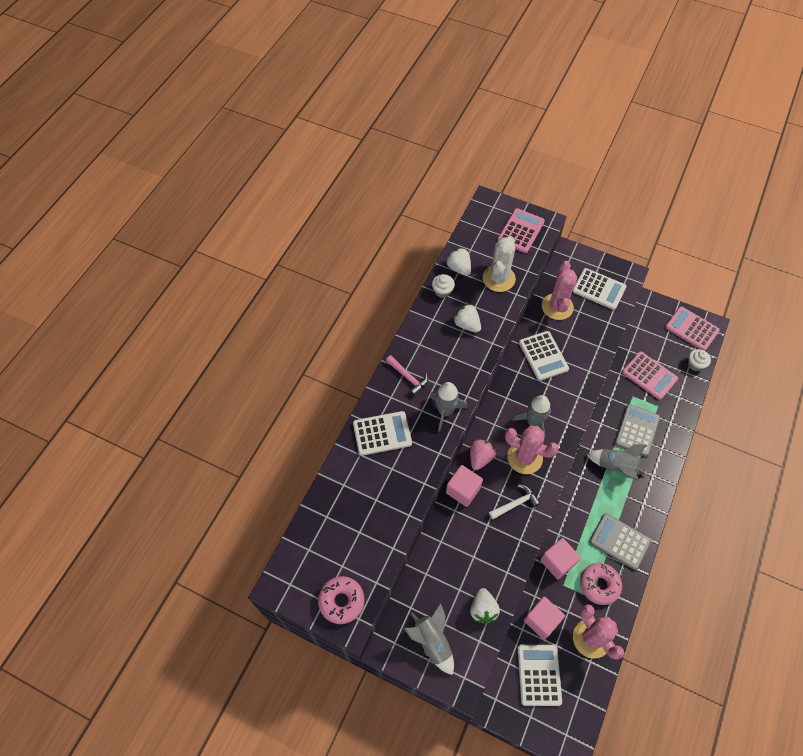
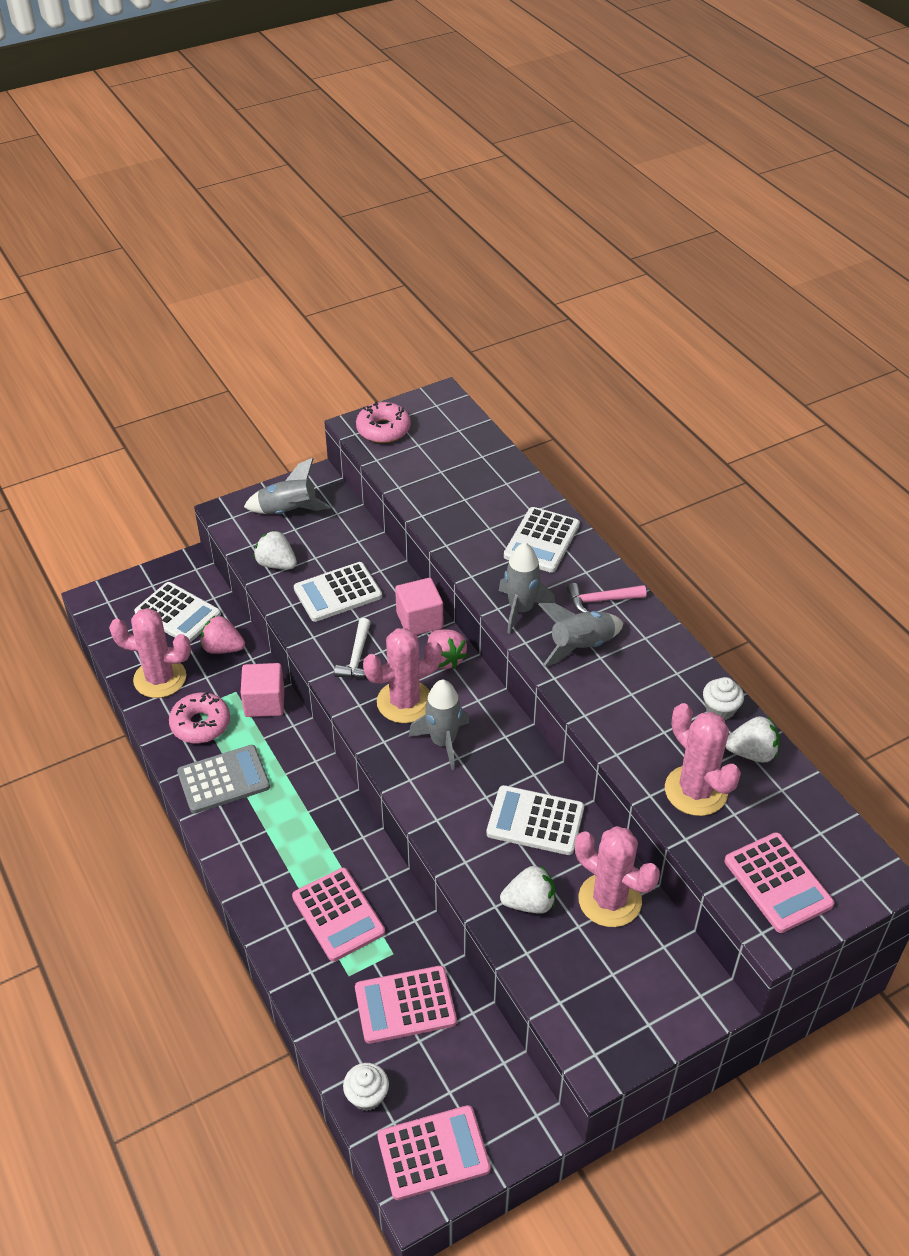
camera: 125 degrees right, 15 degrees down
(467, 325) = (638, 704): white strawberry -> white strawberry (529, 903)
(499, 278) = (695, 791): white cactus -> pink cactus
(541, 620) = (222, 648): pink cube -> pink strawberry
(599, 289) = (600, 988): white calculator -> white calculator (338, 593)
(615, 467) = (313, 847): grey rocket -> grey rocket (580, 646)
(637, 430) = (338, 915): grey calculator -> pink calculator

